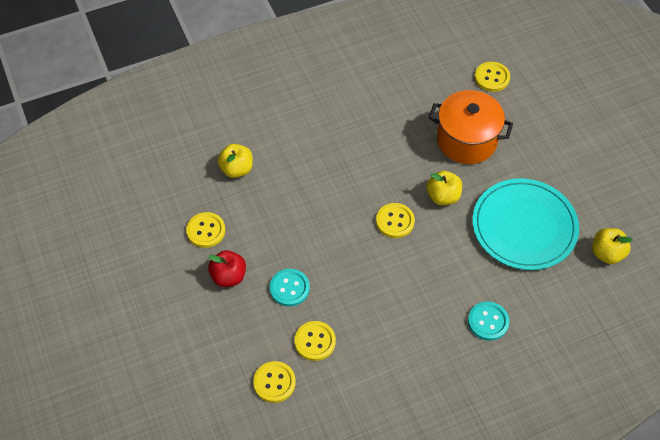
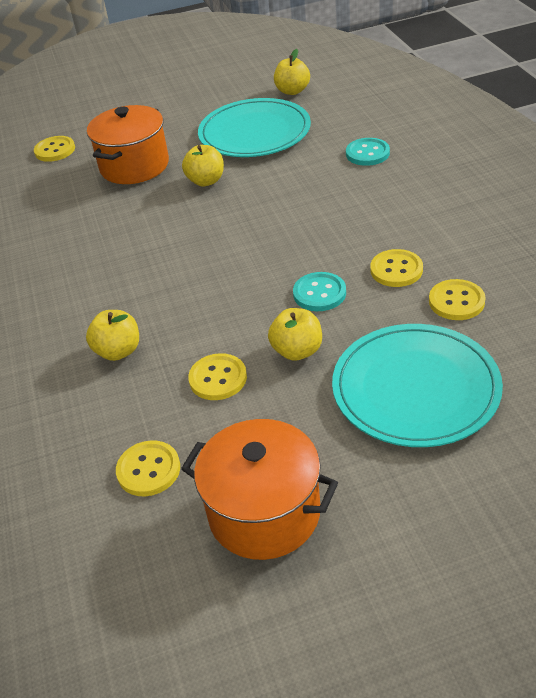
camera: 80 degrees left, 15 degrees down
(95, 266) = (264, 513): none -> orange pot
(186, 350) = (415, 388): none -> turquoise plate
(228, 276) = (297, 351): red apple -> yellow apple
(395, 221) = (233, 213): yellow button -> yellow button (148, 470)

